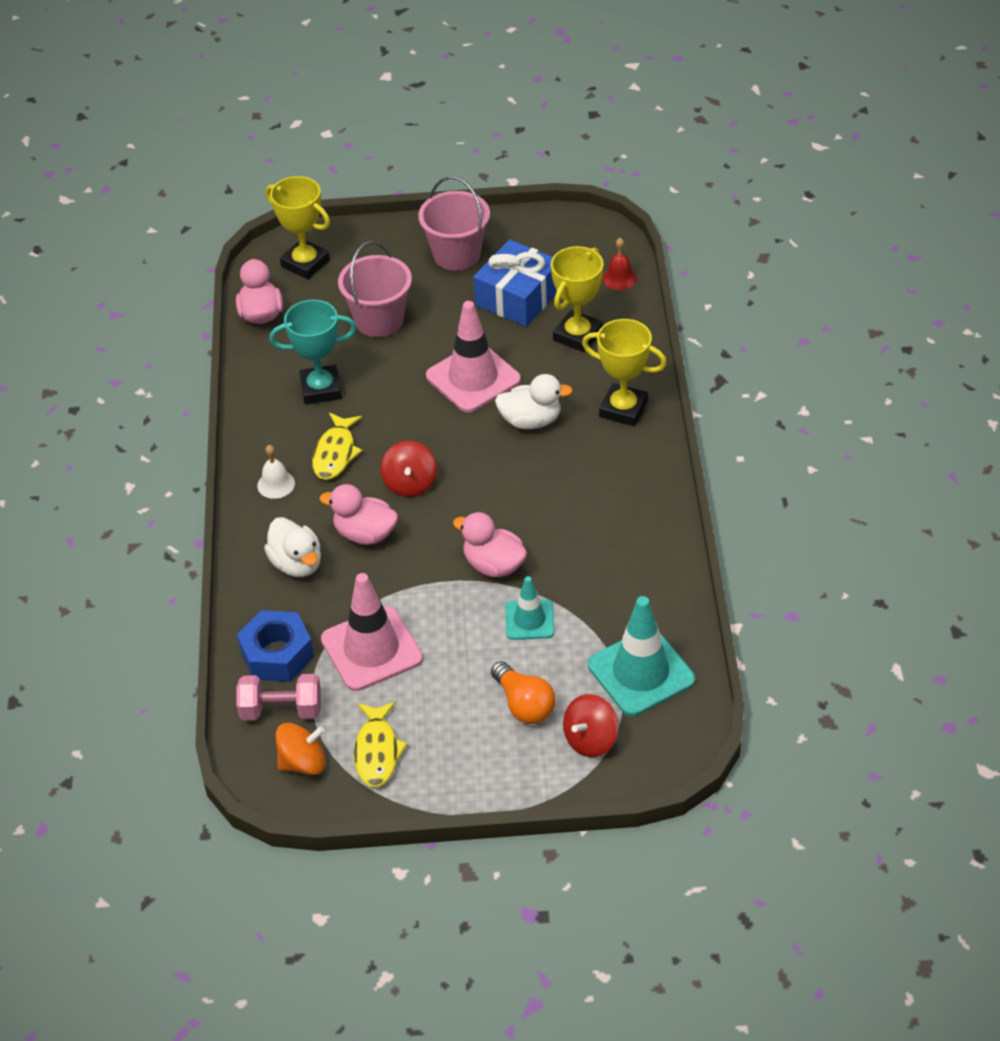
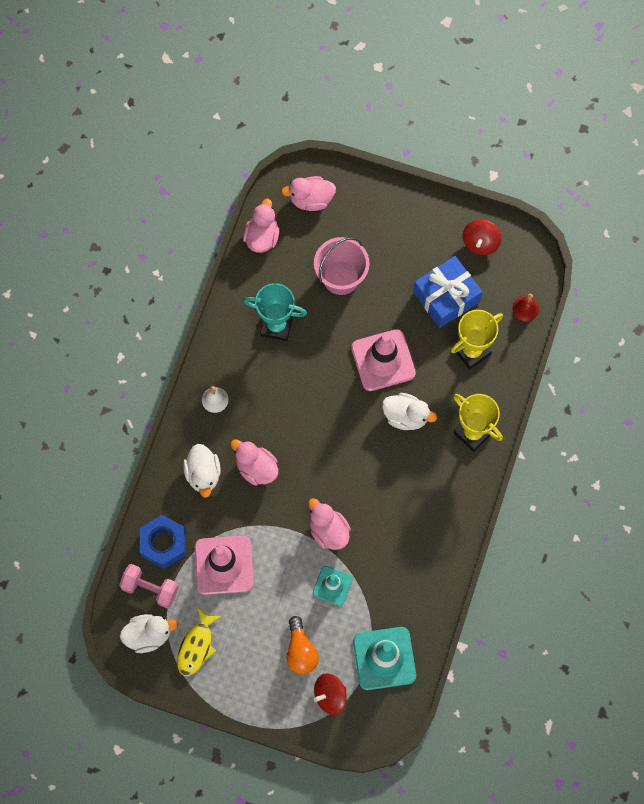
camera: 20 degrees right, 25 degrees up
(303, 763) = (148, 635): orange spinning top -> white duck
(305, 263) = (311, 199): yellow trophy -> pink duck
(335, 453) = (264, 389): yellow fish -> none
(410, 483) = (302, 437): red spinning top -> red spinning top (480, 242)
(457, 254) = (420, 236): pink bucket -> none

